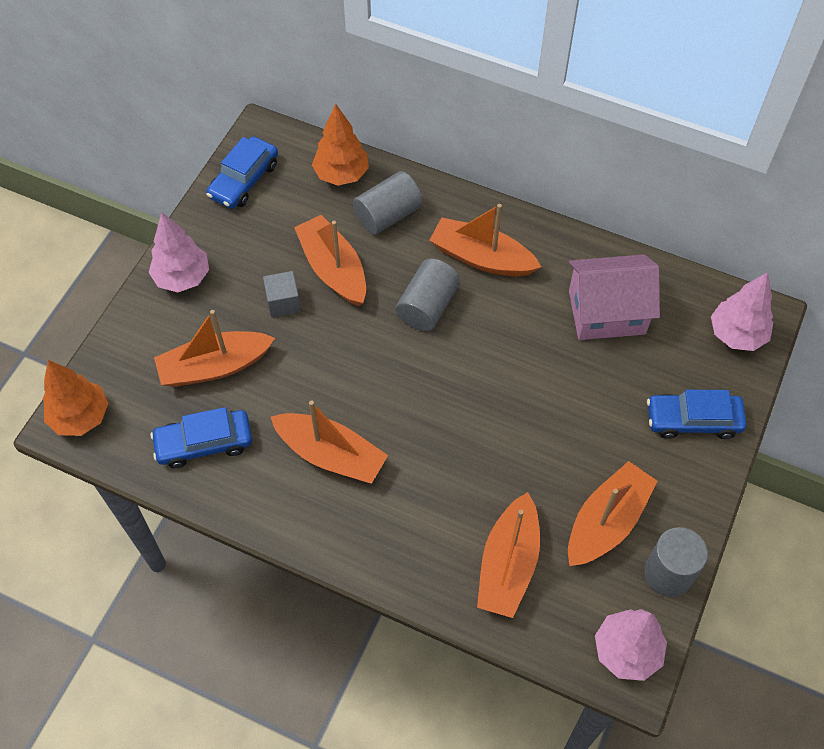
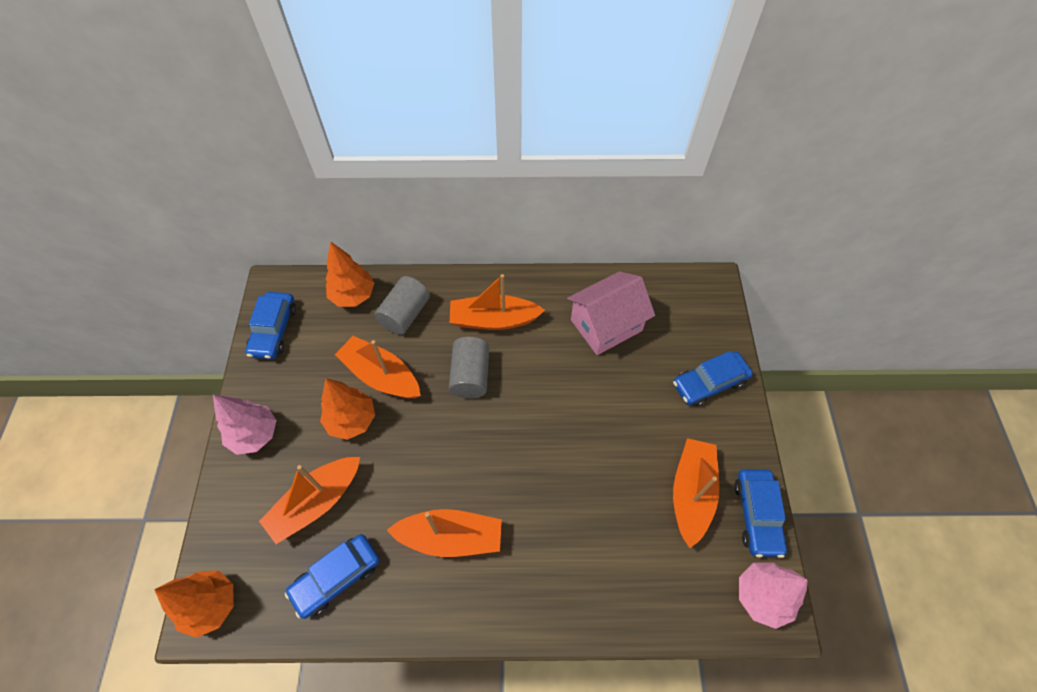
camera: 25 degrees left, 0 degrees up
(283, 302) = (352, 420): grey cube -> orange tree
(508, 564) = (637, 566): orange boat -> none
(668, 574) = (757, 515): grey cylinder -> blue car
(736, 334) = (704, 305): pink tree -> none

